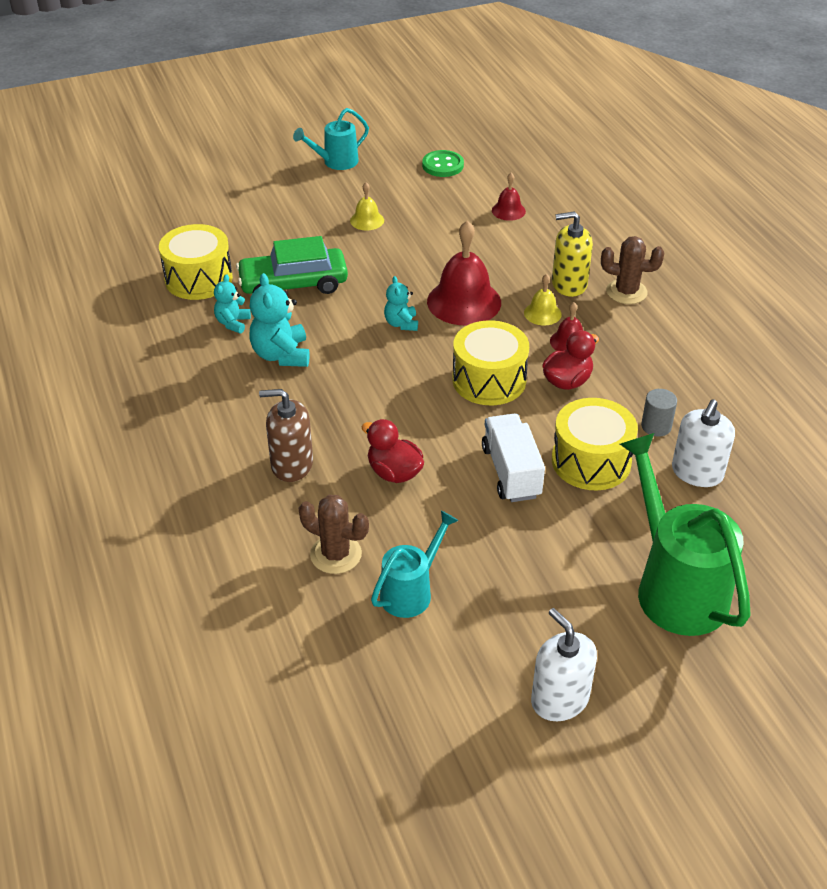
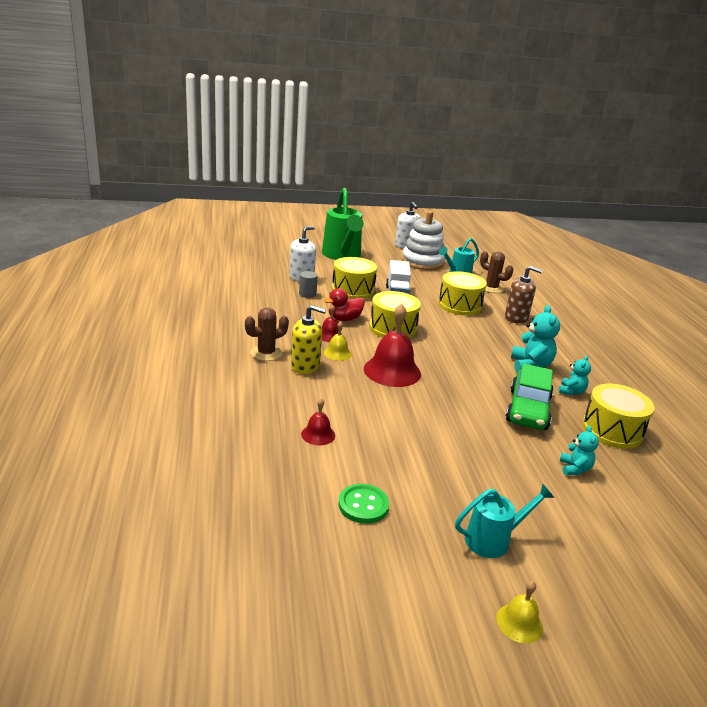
camera: 170 degrees left, 15 degrees down
(293, 284) = (528, 409): green car -> green car turned 105 degrees clockwise
(367, 220) = (461, 454): yellow bell -> yellow bell (519, 622)
(394, 472) = (459, 305): red duck -> yellow drum
(401, 324) = (443, 367): turquoise teddy bear -> turquoise teddy bear (574, 469)
(497, 621) = (422, 262): none -> white stacking toy
(626, 292) = (266, 353): brown cactus -> brown cactus turned 60 degrees counterclockwise

